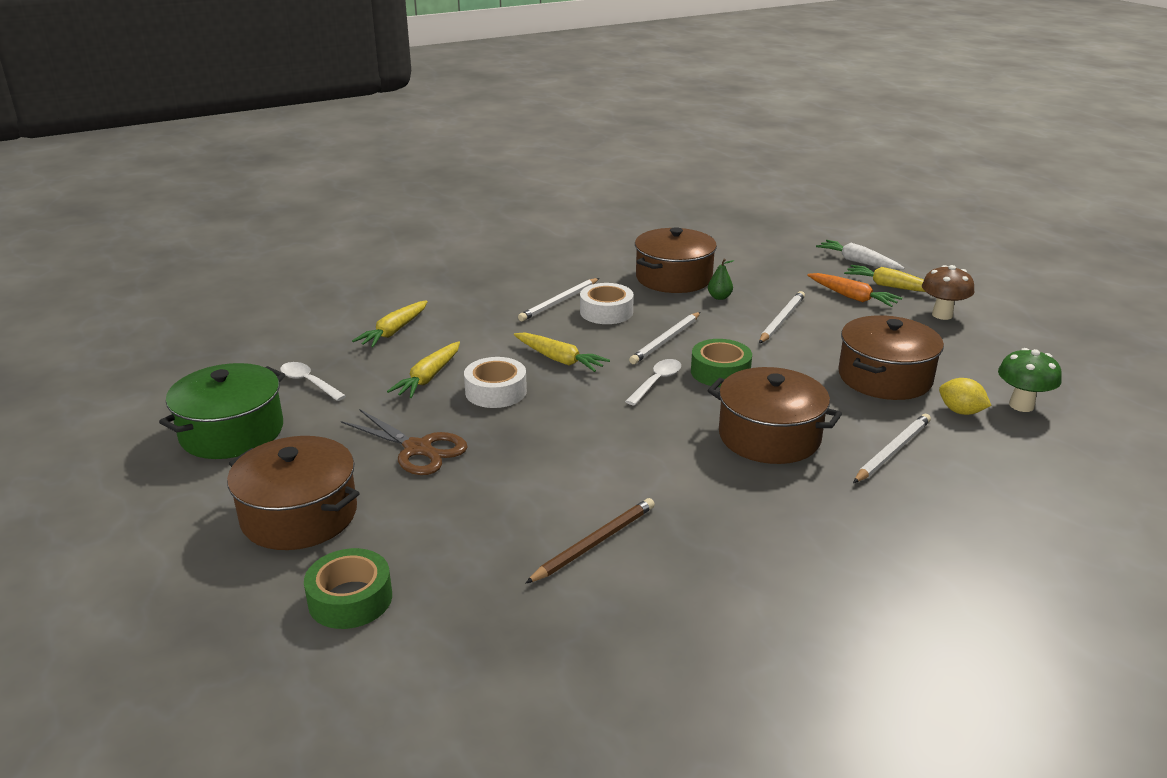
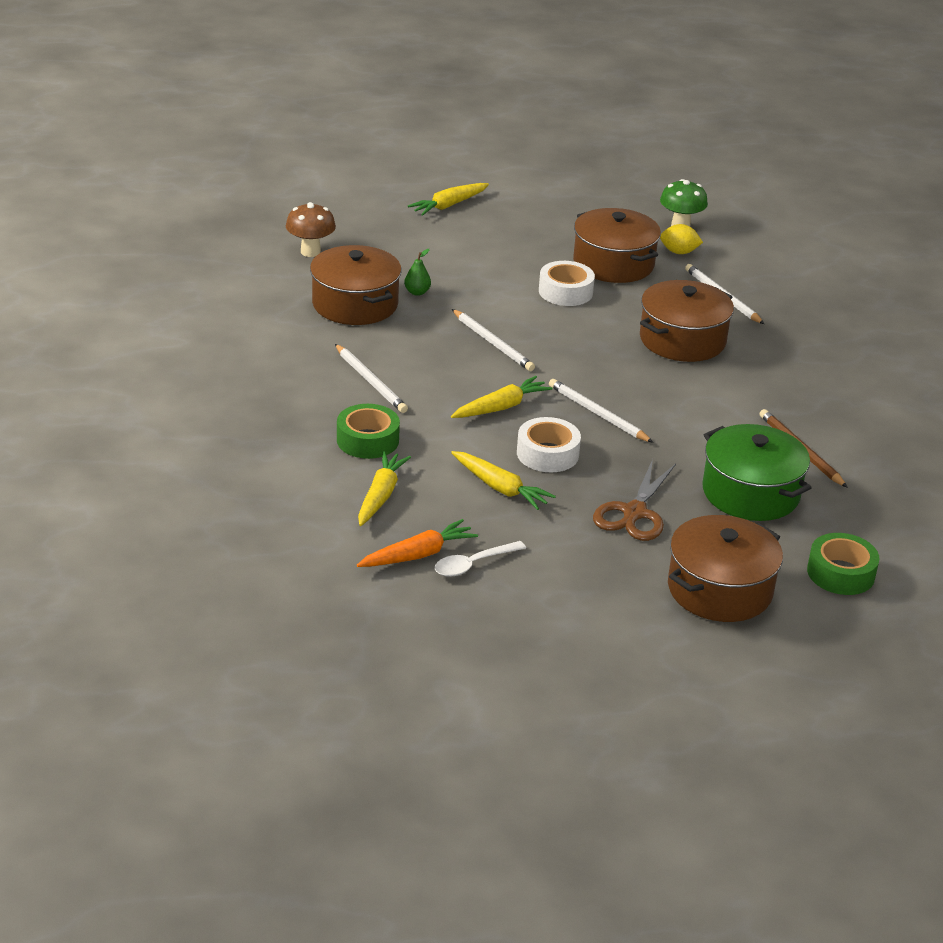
camera: 75 degrees left, 5 degrees up
(232, 432) = (557, 622): green pot -> green pot (750, 493)
(394, 331) = (380, 495): yellow carrot -> yellow carrot turned 120 degrees counterclockwise
(418, 449) = (634, 513): brown scissors -> brown scissors turned 150 degrees clockwise
(606, 312) = (412, 360): white tape -> white tape (565, 292)
(656, 382) = (570, 367): white spoon -> none
(720, 372) = (567, 332): green tape -> green tape (367, 440)
(781, 320) = (484, 276): white pencil -> white pencil (597, 414)
(852, 297) = (459, 229): orange carrot -> orange carrot (418, 555)
(858, 262) = (385, 202): white carrot -> none
(942, 315) = (518, 203): brown mushroom -> brown mushroom (310, 252)
(960, 411) = (679, 252): yellow lemon -> yellow lemon turned 45 degrees clockwise

